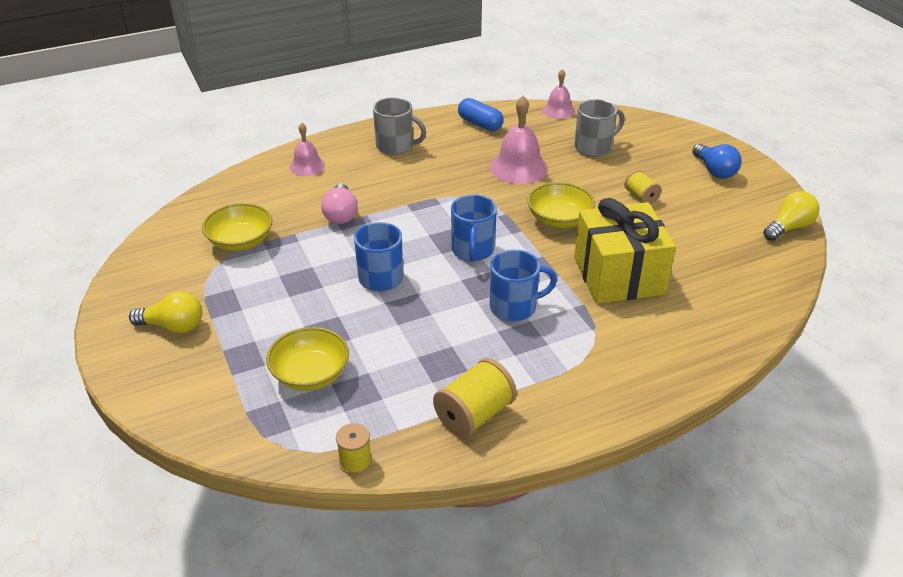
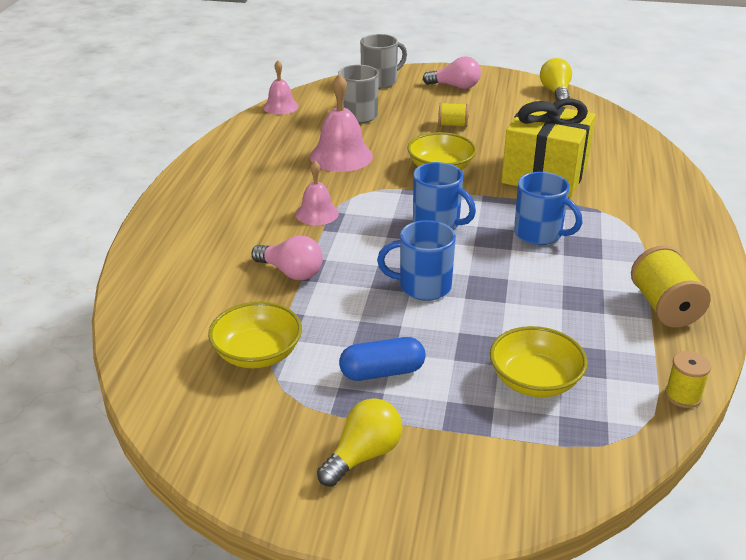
camera: 55 degrees left, 5 degrees down
(307, 166) = (173, 262): pink bell -> pink bell (317, 213)
(396, 146) = (216, 200): grey mug -> grey mug (380, 81)
(480, 124) = (245, 147): blue capsule -> blue capsule (382, 372)
(514, 307) = (539, 234): blue mug -> blue mug turned 105 degrees clockwise
(714, 171) = (455, 86): blue light bulb -> pink light bulb

